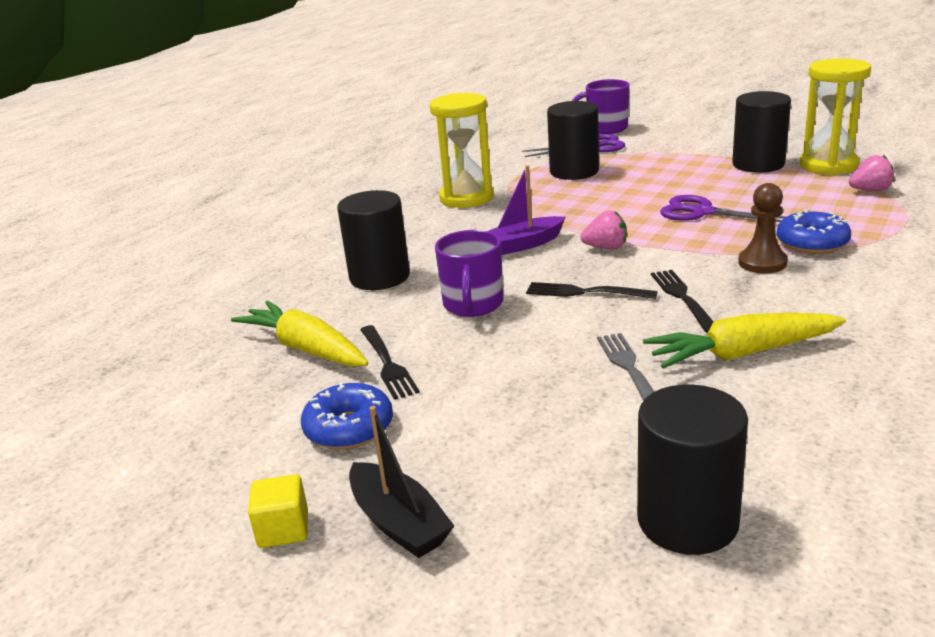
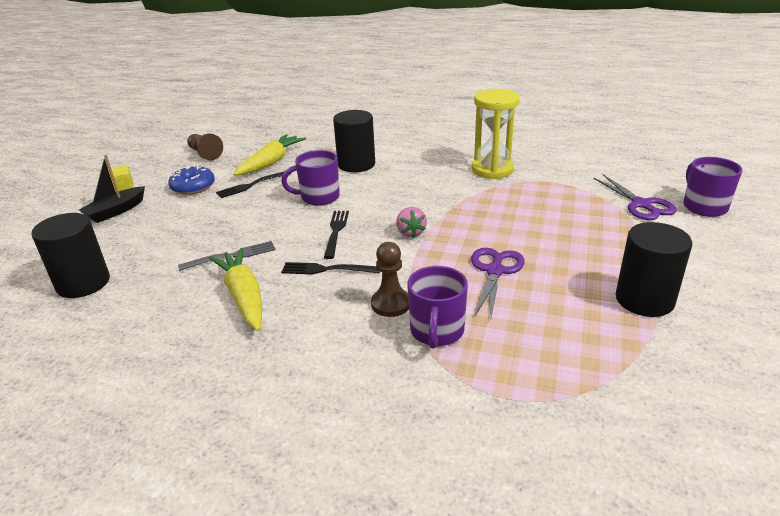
camera: 75 degrees right, 5 degrees up
(190, 427) = (205, 154): none -> brown pawn
(522, 245) = (410, 201): purple boat -> none
(574, 171) = (570, 203): black cylinder -> none
(682, 298) = (327, 269): black fork -> black fork turned 150 degrees counterclockwise
(812, 243) = (436, 331): blue donut -> purple mug
(828, 165) = (667, 349): yellow hourglass -> none
(870, 190) = (595, 377): pink strawberry -> none

